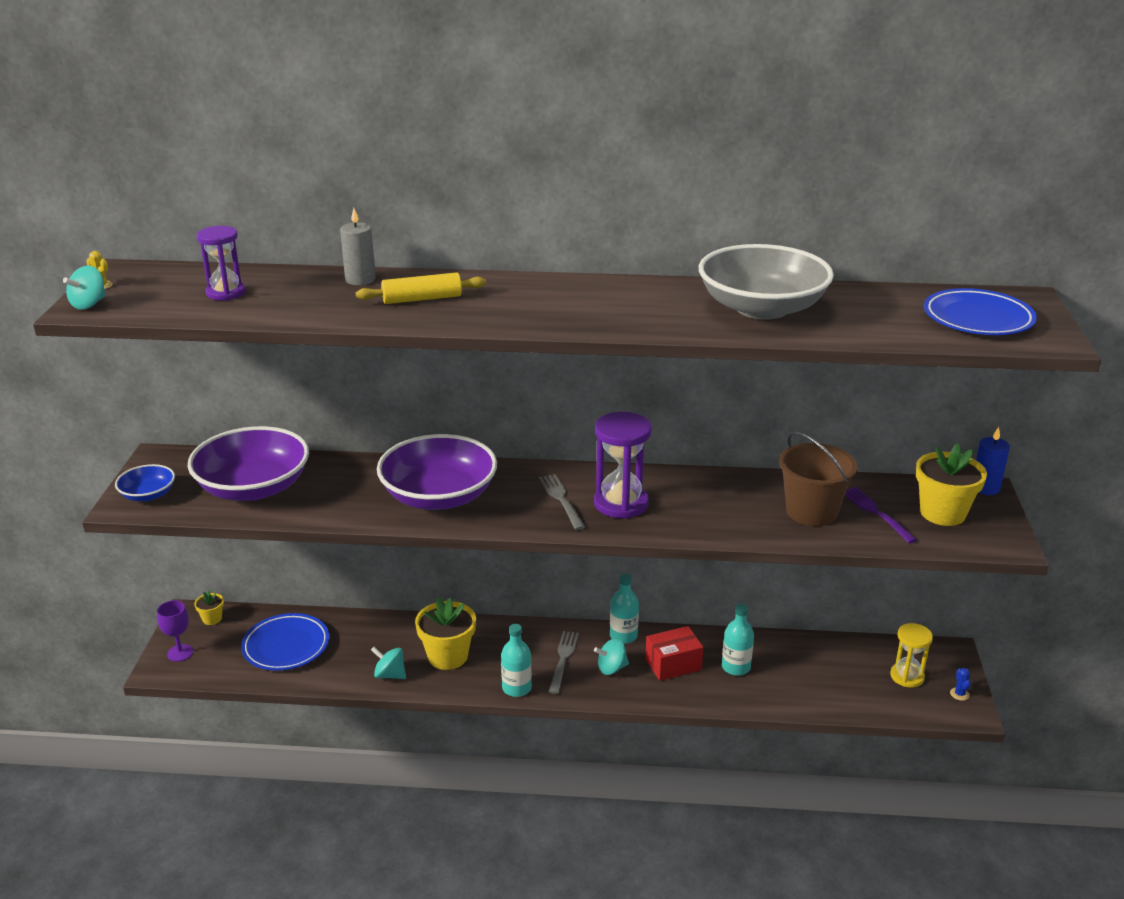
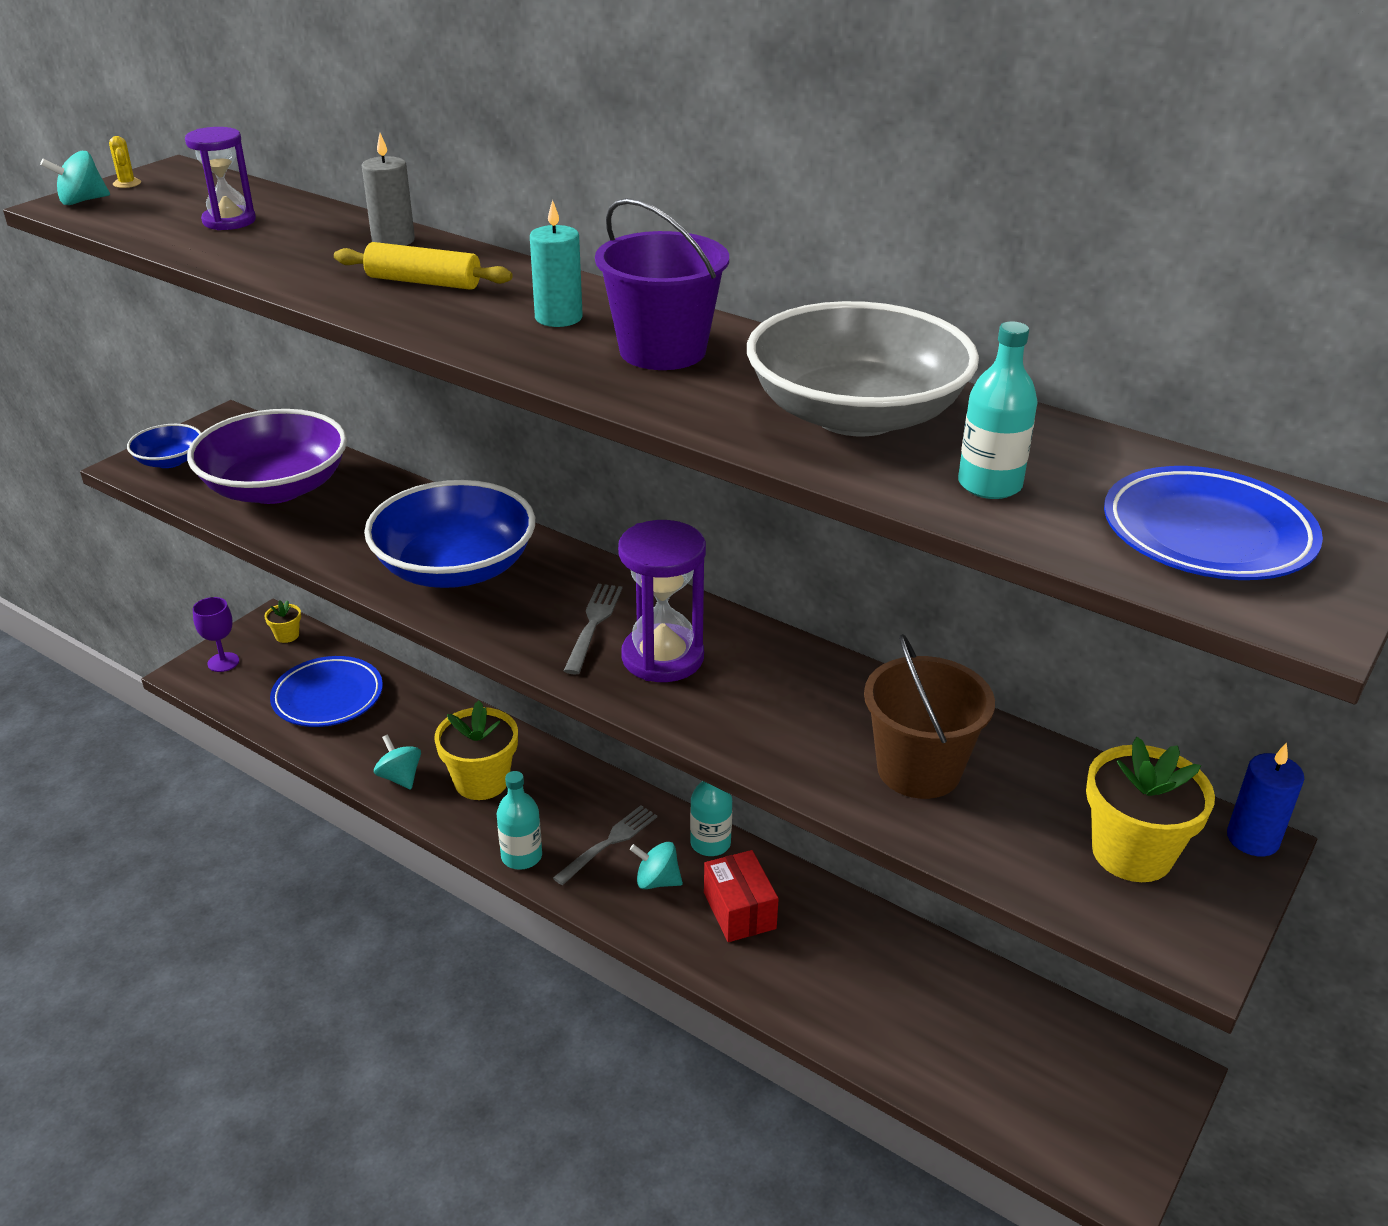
camera: 30 degrees right, 5 degrees up
(439, 496) = (455, 568): purple bowl -> blue bowl
(535, 299) = (558, 318): none -> turquoise candle
(619, 302) = (662, 351): none -> purple bucket
(673, 664) = (739, 910): red box -> red box turned 60 degrees clockwise
(736, 667) = (820, 952): turquoise bottle -> turquoise bottle (989, 485)
(876, 513) = (1019, 810): purple fork -> none
(907, 676) = (1062, 1080): yellow hourglass -> none
(959, 694) = (1125, 1148): blue cactus -> none

